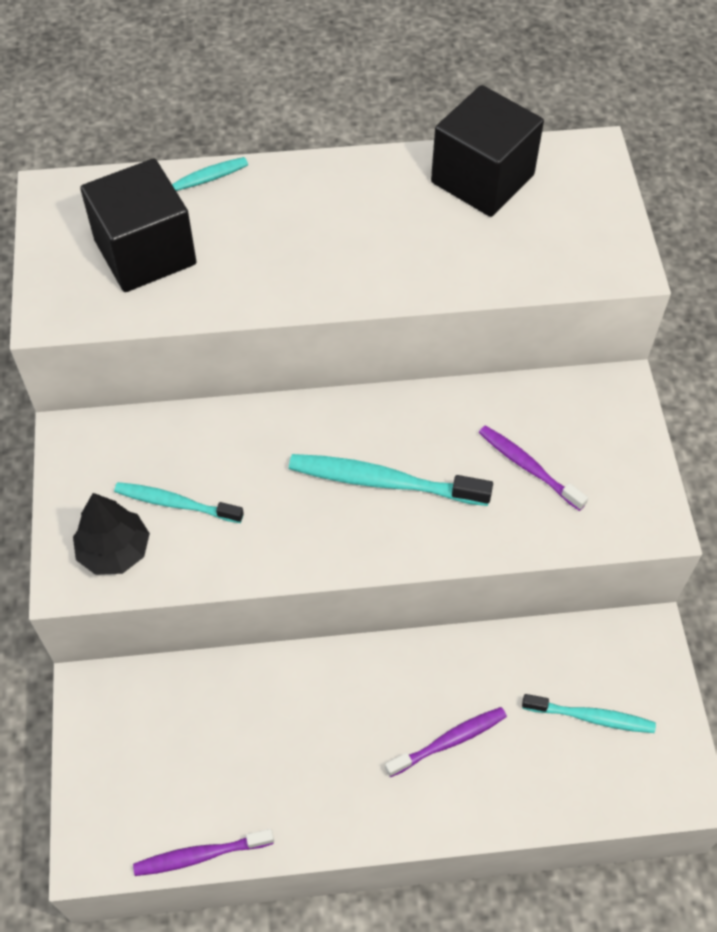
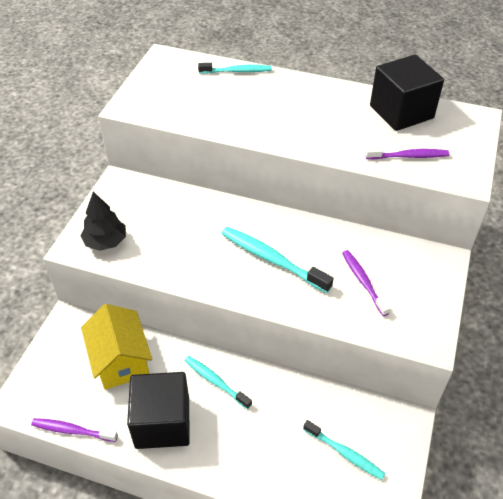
camera: 25 degrees right, 10 degrees down
(145, 252) = (193, 94): black cube -> black cube (162, 422)
(176, 504) = (152, 230): turquoise toothbrush -> turquoise toothbrush (216, 382)
(210, 718) = (120, 360): none -> yellow house
(448, 741) = (248, 429): purple toothbrush -> purple toothbrush (408, 156)

